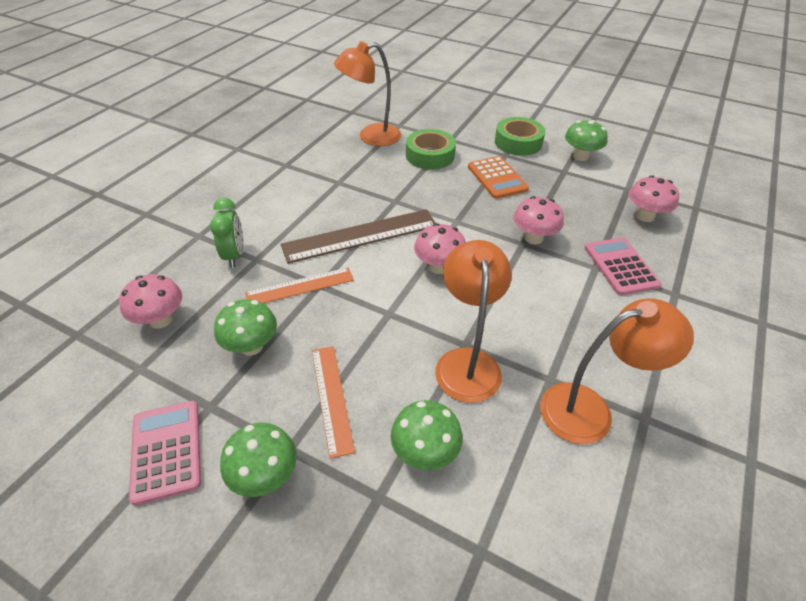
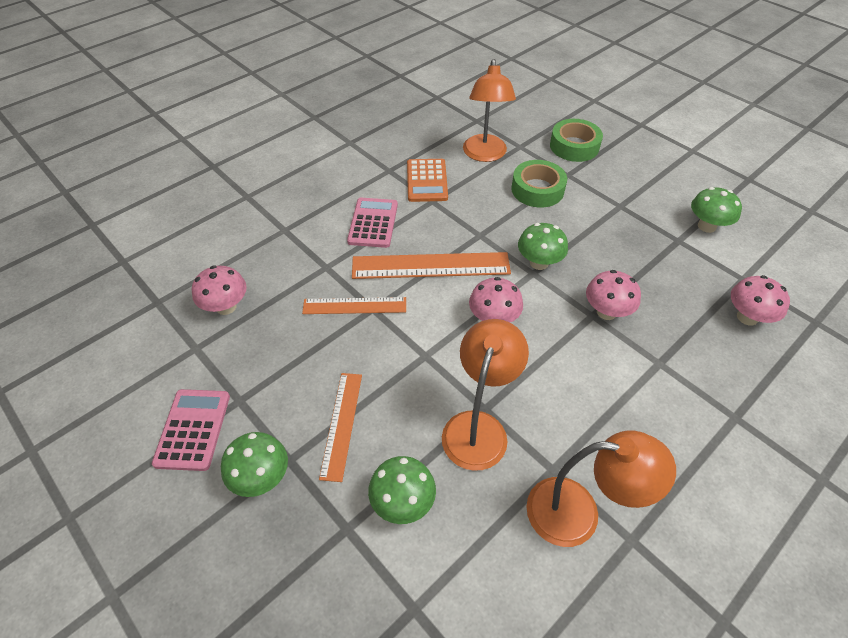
camera: 20 degrees right, 5 degrees up
(234, 256) = (308, 258): green clock -> none
(251, 346) = (292, 354): green mushroom -> green mushroom (539, 263)
(360, 236) = (431, 266): brown ruler -> orange ruler
(371, 137) = (485, 155): orange lamp -> orange lamp turned 90 degrees counterclockwise
(497, 178) = (598, 232): orange calculator -> orange calculator (427, 181)
(518, 142) = (642, 193): green tape -> green tape (574, 146)
(620, 266) = (688, 369): pink calculator -> pink calculator (373, 223)

